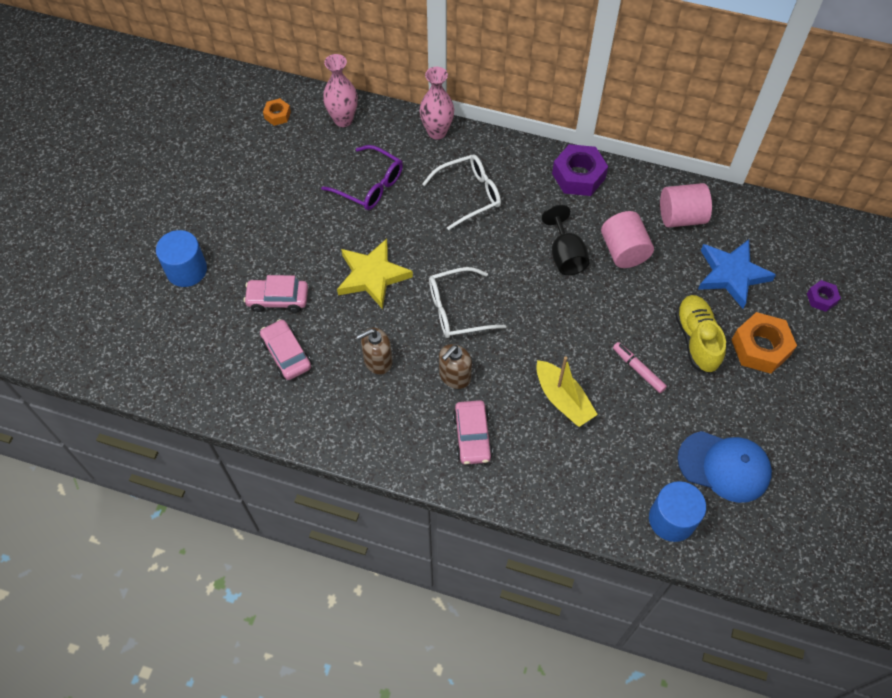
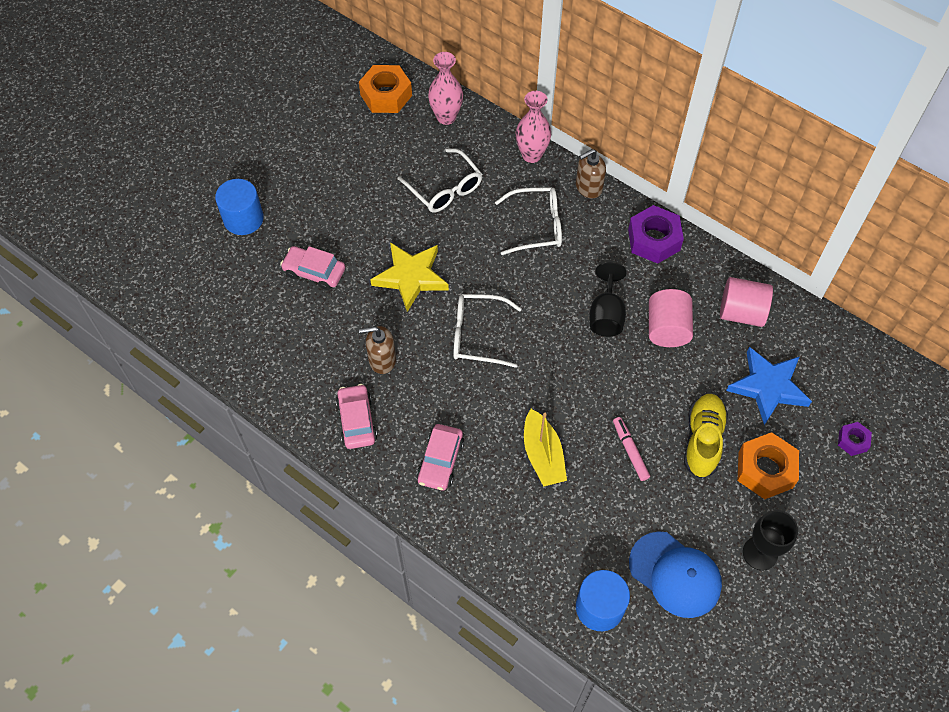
camera: 20 degrees right, 0 degrees up
(277, 115) = (386, 95): orange nut -> orange nut, size x1.89
(286, 354) = (301, 326): pink car -> pink car (357, 421)
(370, 185) = (445, 189): purple glasses -> white glasses
(454, 376) = (448, 398): brown soap dispenser -> brown soap dispenser (588, 187)
(787, 422) = (760, 553): none -> black goblet

